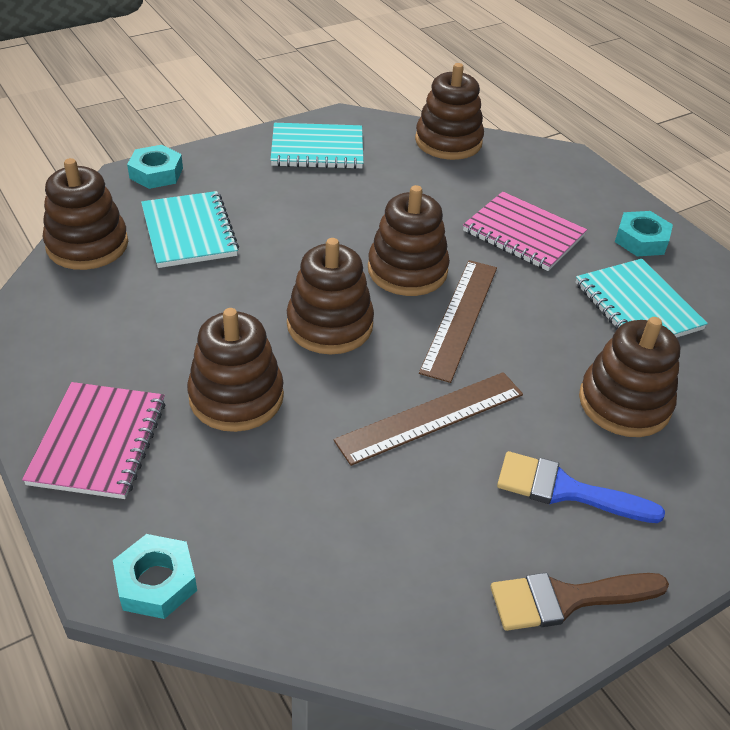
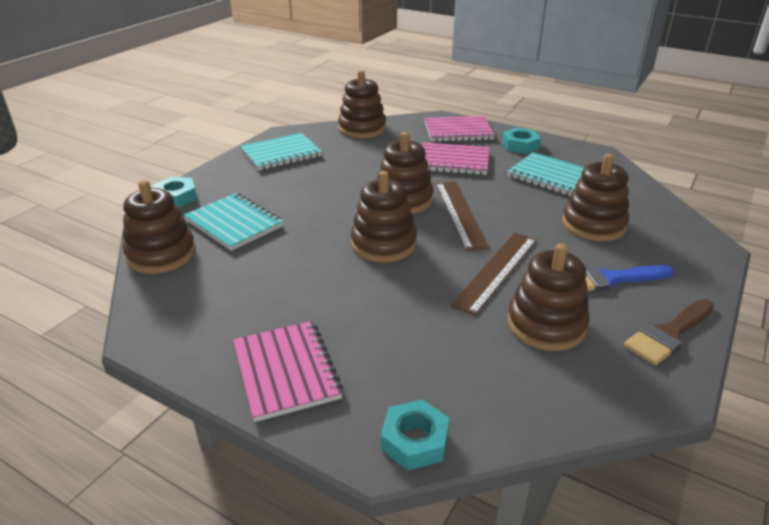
camera: 25 degrees left, 10 degrees down
(236, 397) = (361, 306): brown stacking toy -> brown stacking toy (546, 325)
(573, 187) = (458, 131): none -> pink notebook

